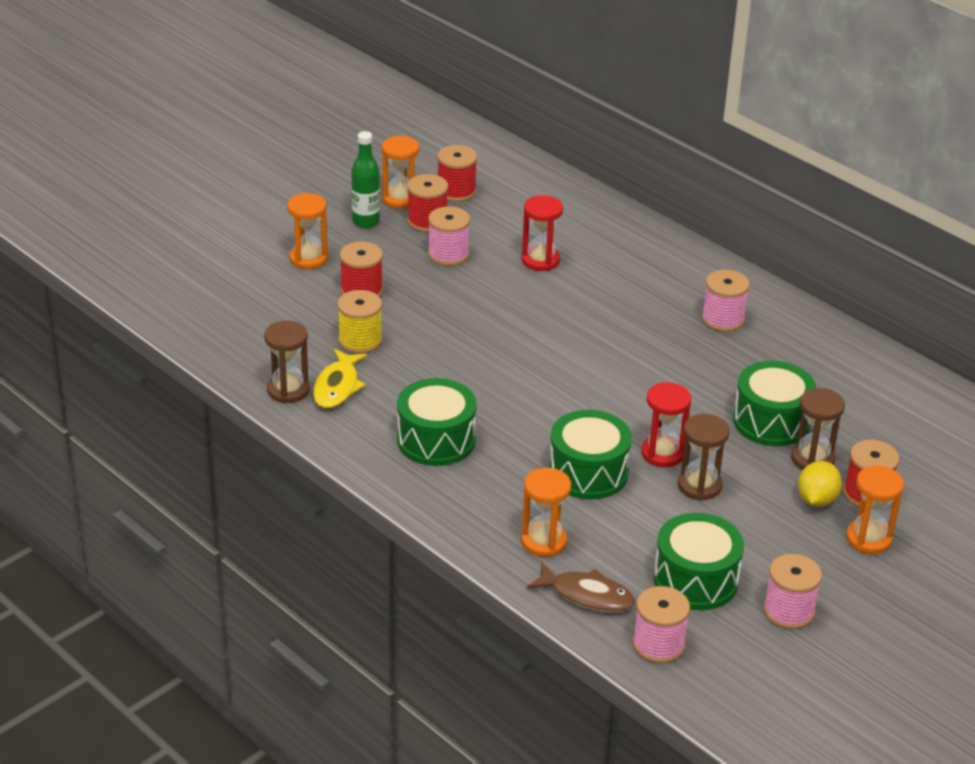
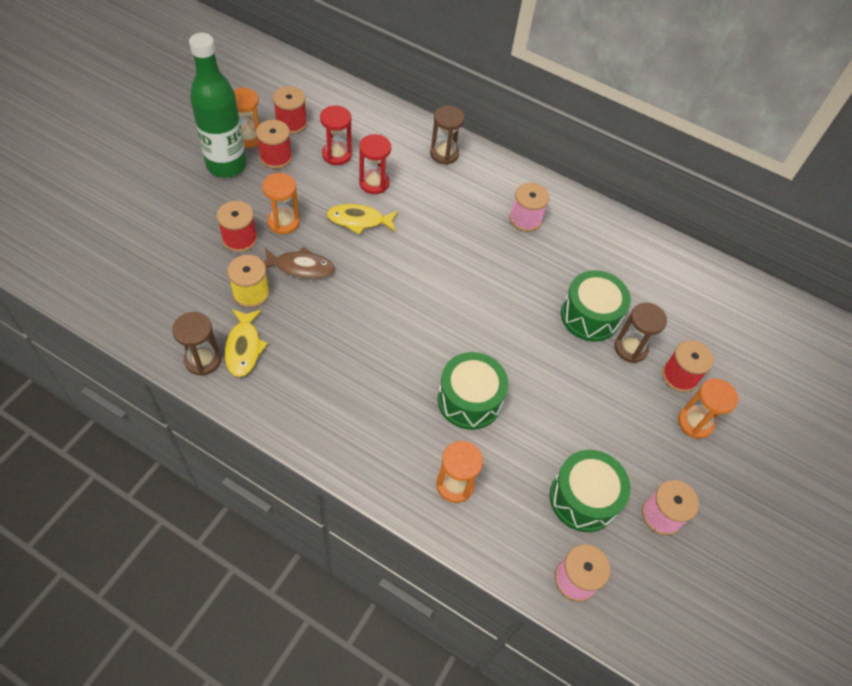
camera: 20 degrees left, 20 degrees up
(308, 258) = (188, 212): orange hourglass -> orange hourglass (283, 222)
(366, 222) = (226, 165): green bottle -> green bottle, size x1.79
(436, 440) = (339, 390): green drum -> none
(448, 254) = (301, 189): pink spool -> none
(509, 293) = (359, 220): none -> yellow fish
(587, 595) = (505, 537): brown fish -> brown fish (301, 267)
(662, 453) = (520, 366): red hourglass -> red hourglass (336, 155)
(699, 486) = (557, 395): brown hourglass -> brown hourglass (444, 154)
(816, 500) = (646, 390): yellow lemon -> none

